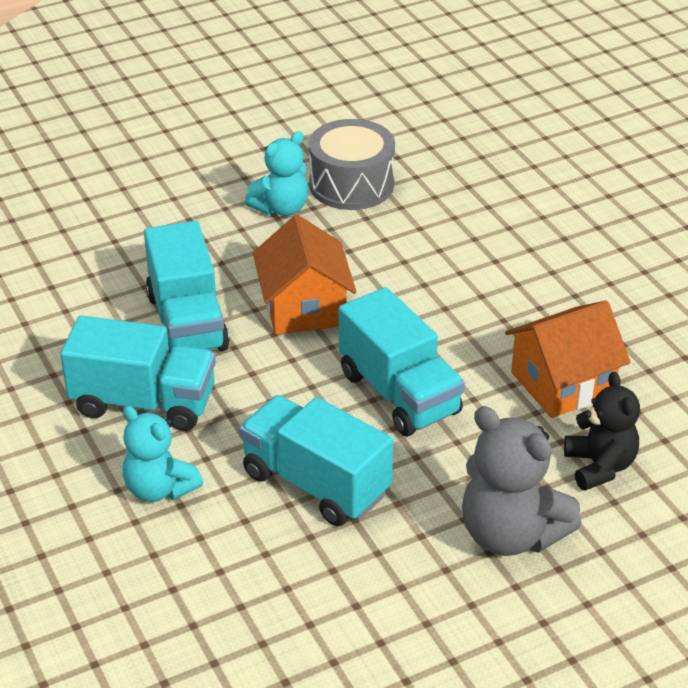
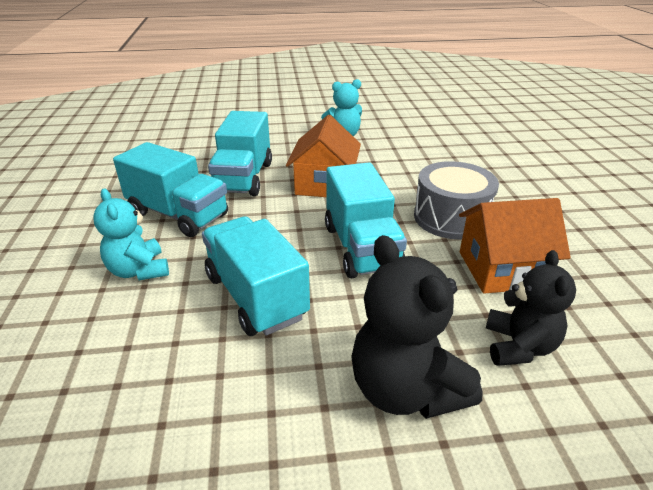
camera: 20 degrees right, 5 degrees down
(351, 184) = (393, 132): grey drum -> grey drum (451, 217)
(510, 534) = (405, 389): grey teddy bear -> black teddy bear

